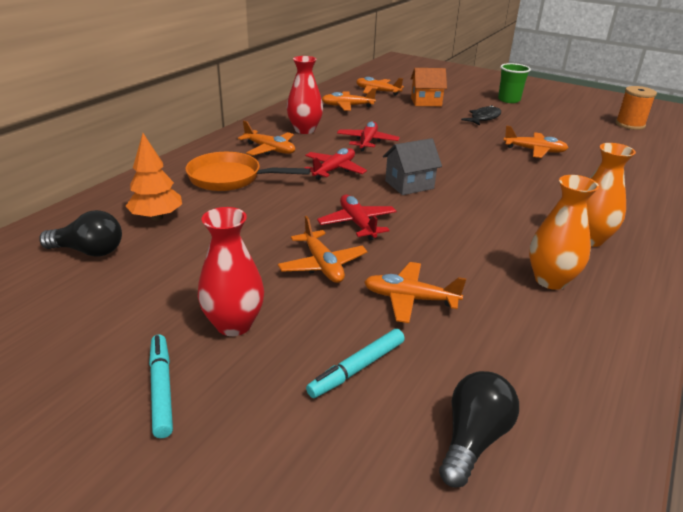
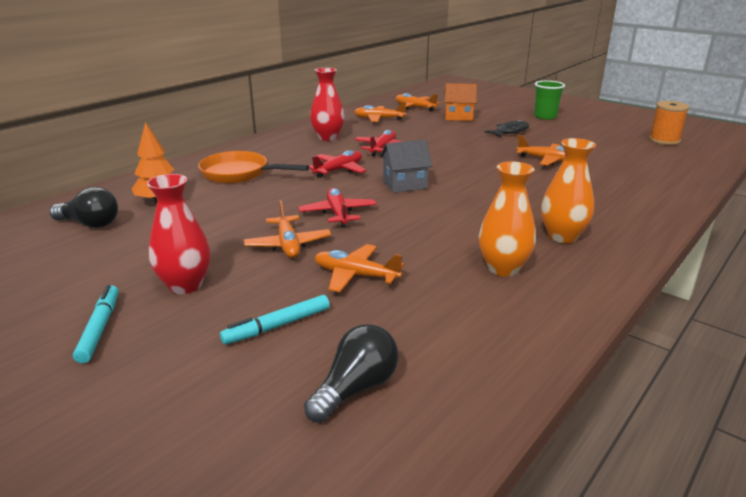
camera: 10 degrees right, 5 degrees down
(269, 149) = (287, 152): orange plane -> none

